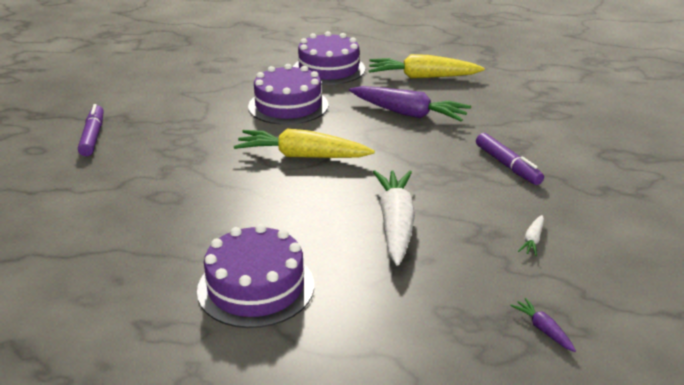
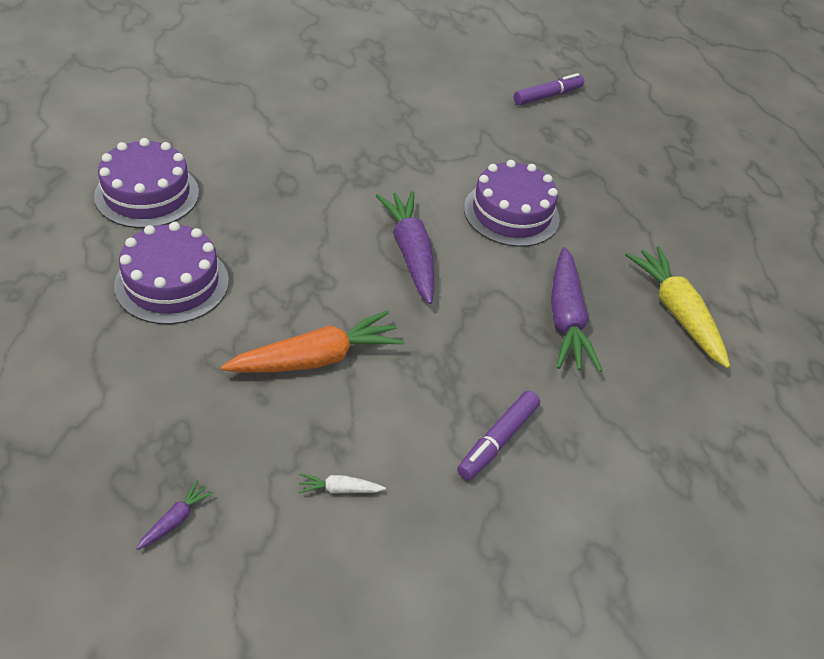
camera: 60 degrees right, 15 degrees up
(93, 136) = (362, 106): purple marker -> purple marker (547, 96)
(302, 156) = (410, 253): yellow carrot -> purple carrot
(328, 69) = (626, 222): purple cake -> purple cake (147, 194)
(395, 224) = (317, 358): white carrot -> orange carrot

